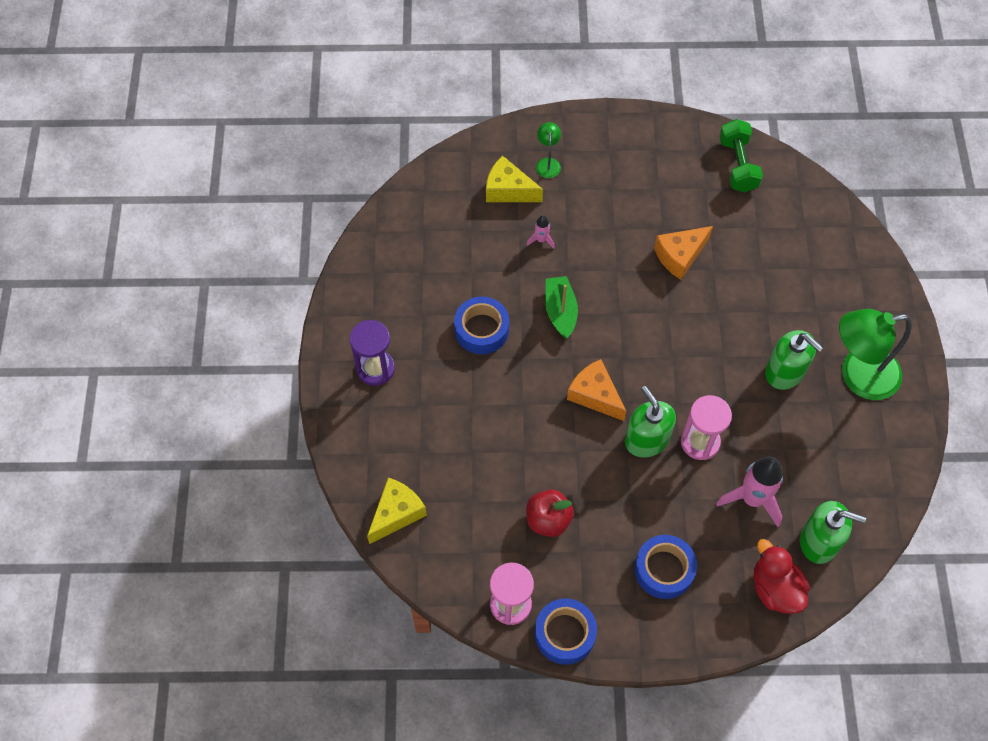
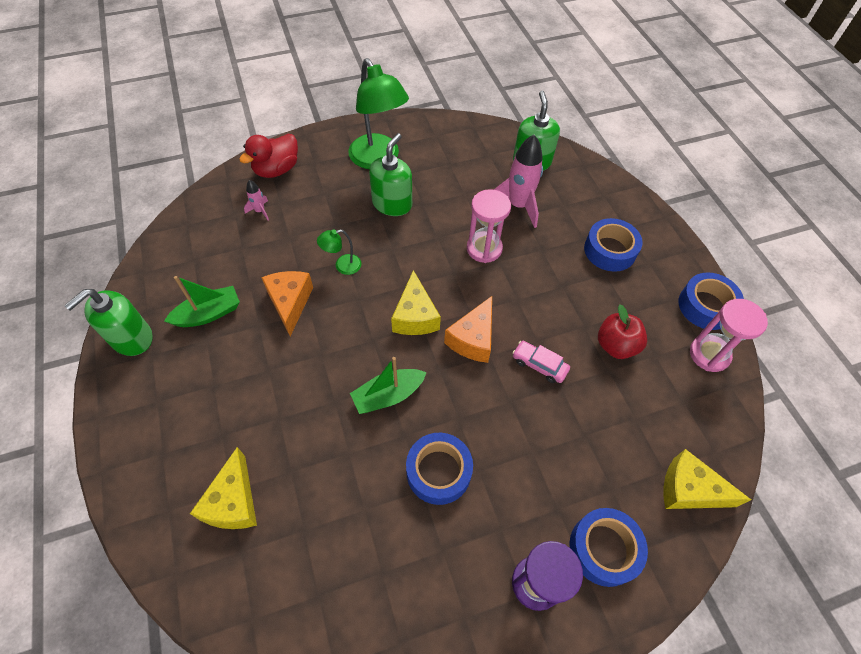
camera: 110 degrees left, 5 degrees down
(379, 425) = (604, 549): none -> blue tape
(541, 240) = (300, 441): pink rocket -> pink rocket (260, 211)
(548, 163) = (184, 466): green lamp -> green lamp (342, 266)
(550, 442) = (539, 365): none -> pink car
(635, 354) = (415, 316): none -> yellow cheese
(646, 439) = (499, 287): green soap dispenser -> green soap dispenser (132, 338)
(680, 256) = (290, 303): orange cheese -> orange cheese turned 135 degrees counterclockwise
(685, 193) = (209, 314): none -> green boat
(738, 165) = (165, 276): green dumbbell -> none
(775, 588) = (583, 181): red duck -> red duck (277, 169)

